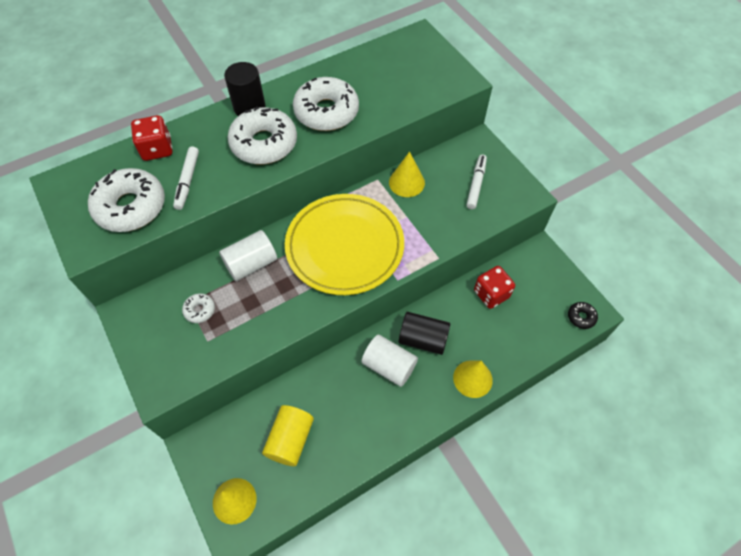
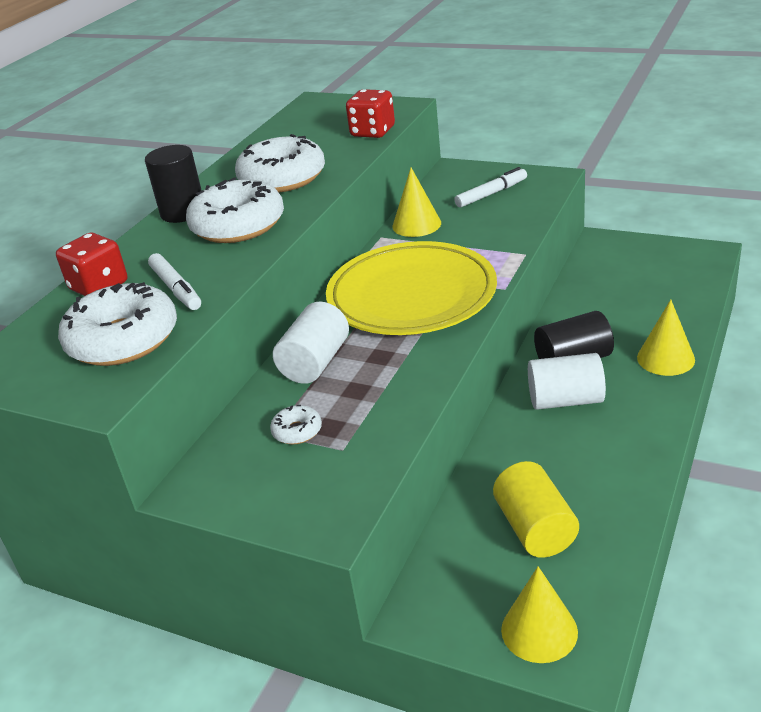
camera: 30 degrees left, 25 degrees down
(476, 184) = (491, 194): white marker -> white marker turned 75 degrees clockwise
(491, 294) = (596, 291): red dice -> red dice (372, 132)
(581, 317) = (703, 261): black donut -> none

